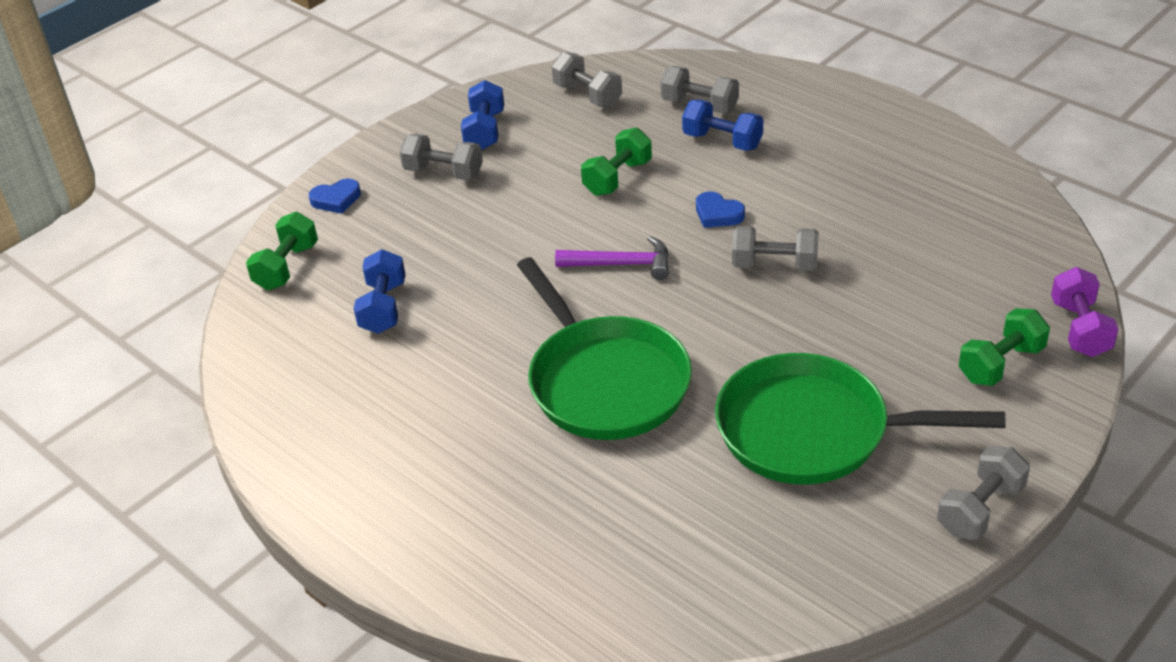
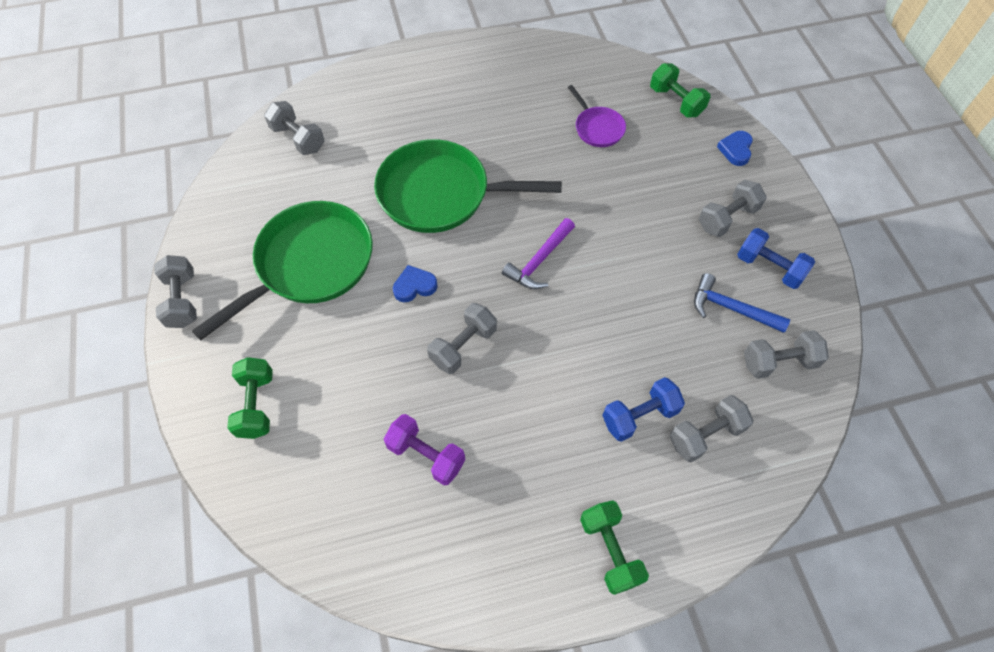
camera: 120 degrees right, 20 degrees up
(383, 307) = (597, 128): blue dumbbell -> purple pan
(556, 135) = (731, 308): none -> blue hammer
(617, 178) = (642, 315): green dumbbell -> green dumbbell (610, 550)
(645, 574) = (298, 139): none -> grey dumbbell
(718, 214) = (547, 350): blue heart -> blue heart (414, 286)
(1079, 329) = (234, 484): purple dumbbell -> purple dumbbell (426, 455)

